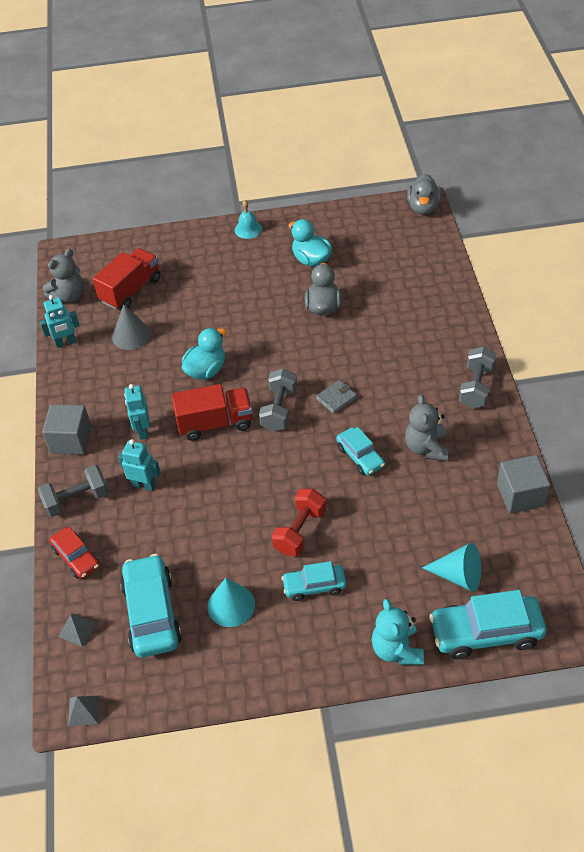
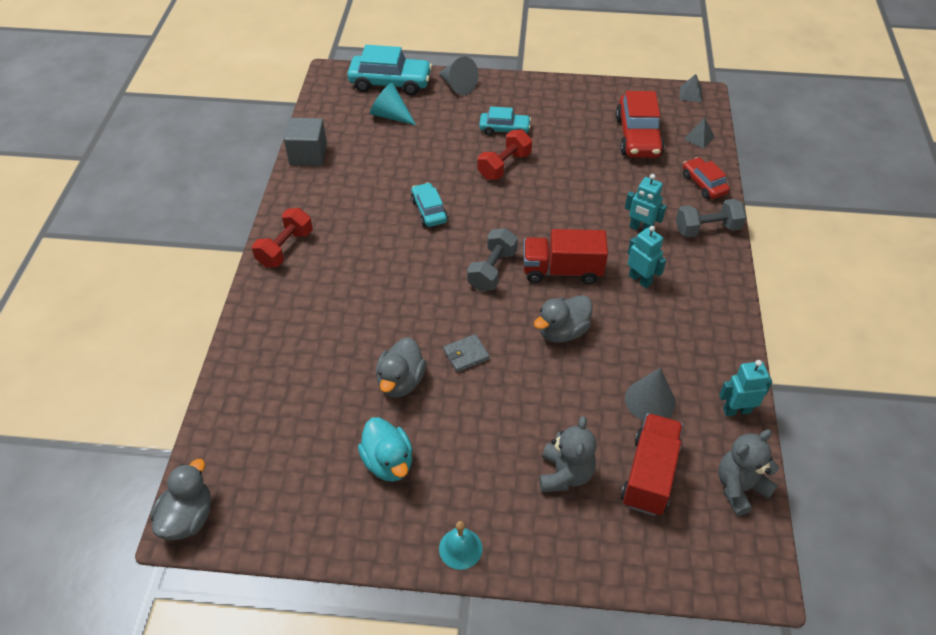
camera: 170 degrees left, 0 degrees up
(71, 440) = (717, 286): grey cube -> none
(131, 290) = (649, 475): red truck -> red truck turned 150 degrees clockwise
(142, 431) = (640, 279): turquoise robot -> turquoise robot turned 45 degrees counterclockwise
(152, 613) = (638, 136): turquoise car -> red car
(206, 370) = (562, 331): turquoise duck -> grey duck
(231, 605) = (573, 130): turquoise cone -> none
(336, 398) = (429, 268): grey wallet -> grey wallet (466, 354)
(397, 649) = (457, 86): turquoise teddy bear -> grey cone
(426, 448) = (365, 205): grey teddy bear -> grey teddy bear (565, 474)
(476, 387) = (285, 248): grey dumbbell -> red dumbbell

